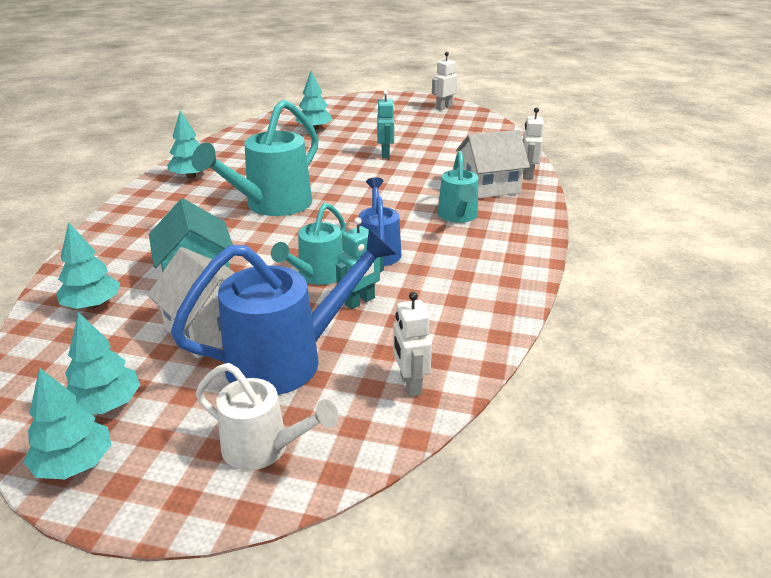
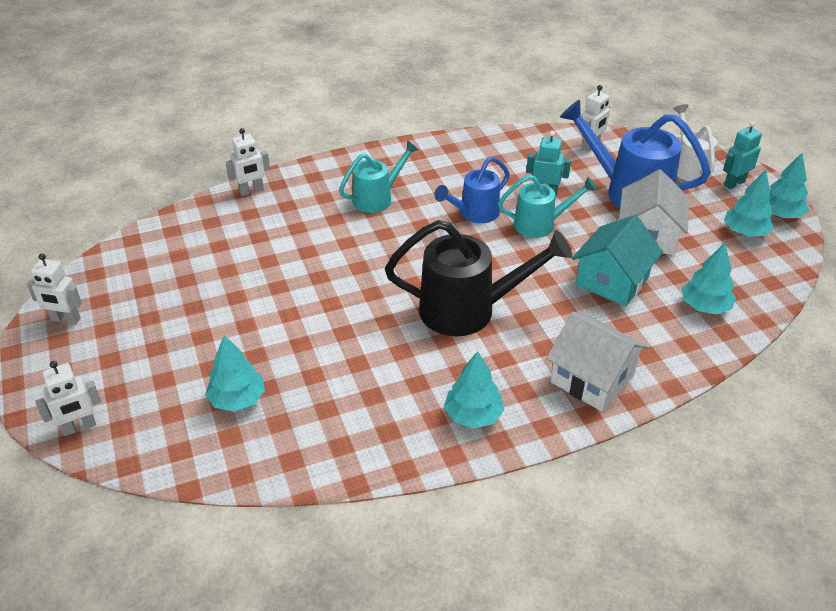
camera: 125 degrees left, 10 degrees up
(272, 205) = (468, 310): turquoise watering can -> black watering can
(353, 100) = (79, 427): none -> white robot
(385, 154) = (274, 296): turquoise robot -> turquoise robot (734, 183)
(489, 186) = (299, 203): white house -> white house (592, 379)

